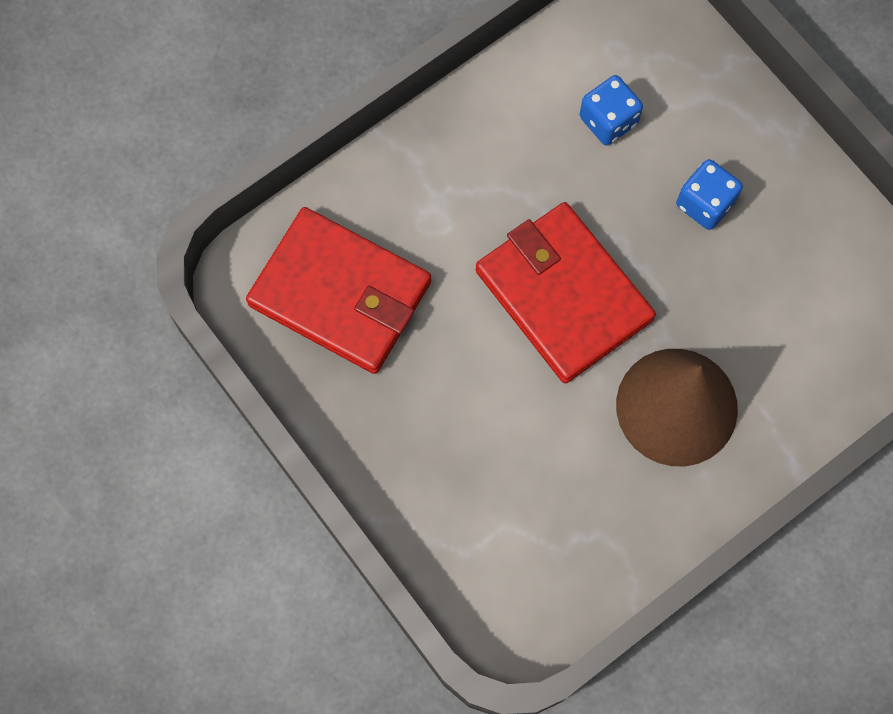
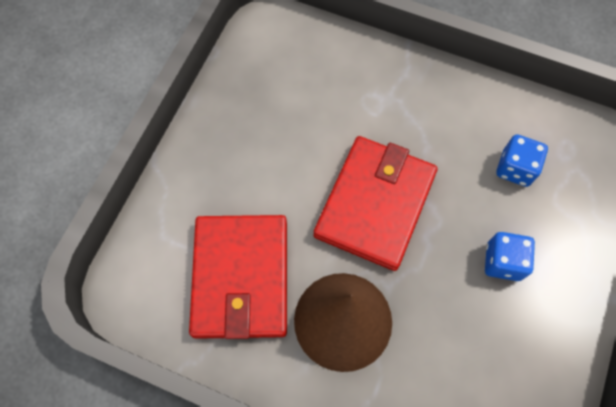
camera: 60 degrees right, 5 degrees down
(340, 293) = (292, 77): red wallet -> red wallet (241, 278)

